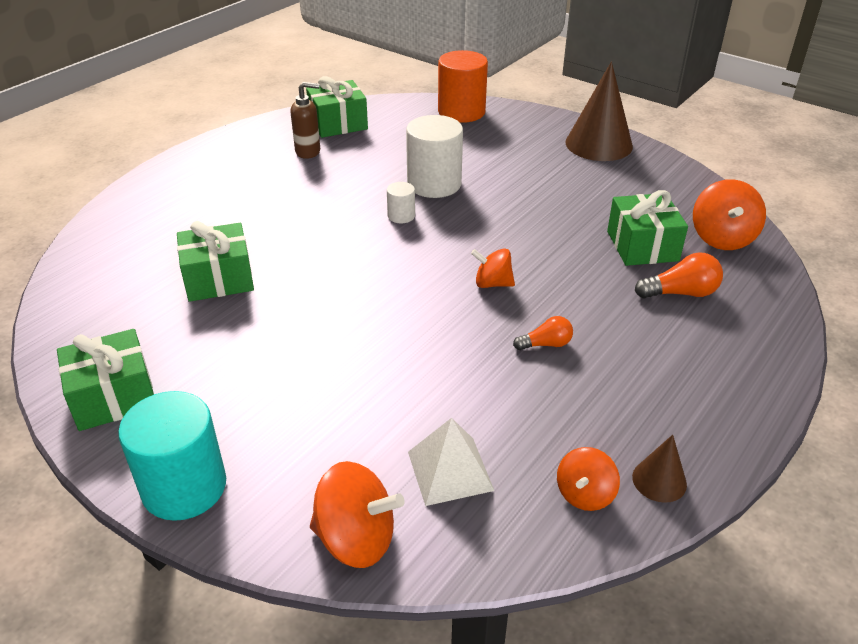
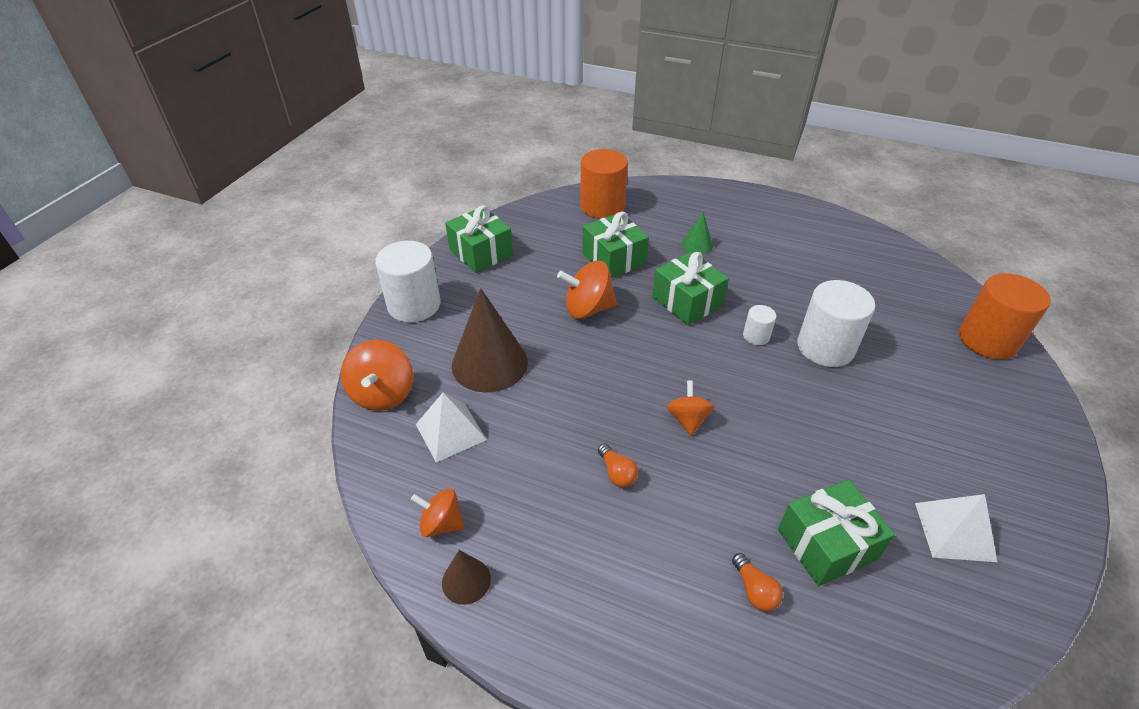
camera: 75 degrees right, 5 degrees up
(106, 266) = (602, 206): none -> orange cylinder
(184, 487) = (414, 305): turquoise cylinder -> white cylinder
(239, 215) = (697, 245): none -> green cone
(308, 152) = (816, 255): brown soap dispenser -> none
(338, 124) = (880, 260): green gift -> green gift (687, 301)
(598, 144) = (1030, 479): brown cone -> brown cone (489, 363)
(638, 188) = (954, 531): none -> white pyramid
(680, 293) = (754, 590): orange light bulb -> orange light bulb, size x0.66
(722, 238) = (900, 638): orange spinning top -> orange spinning top (588, 309)

